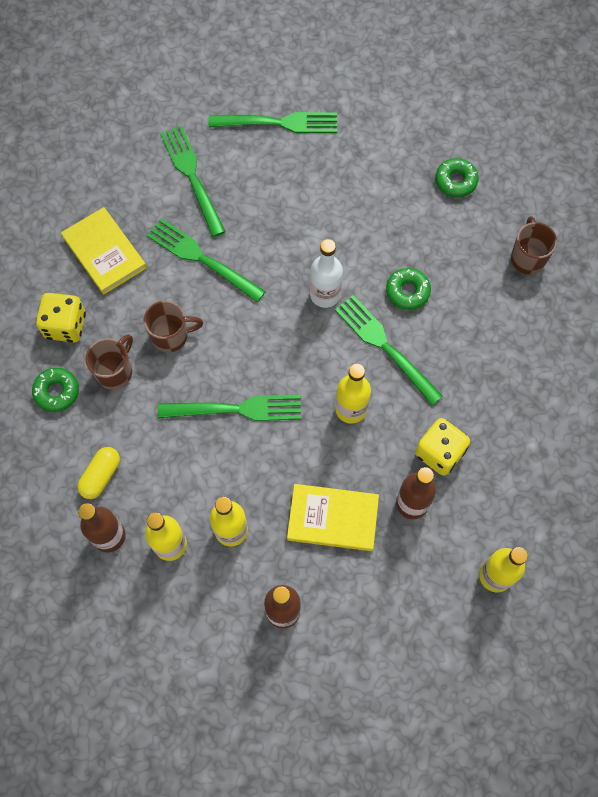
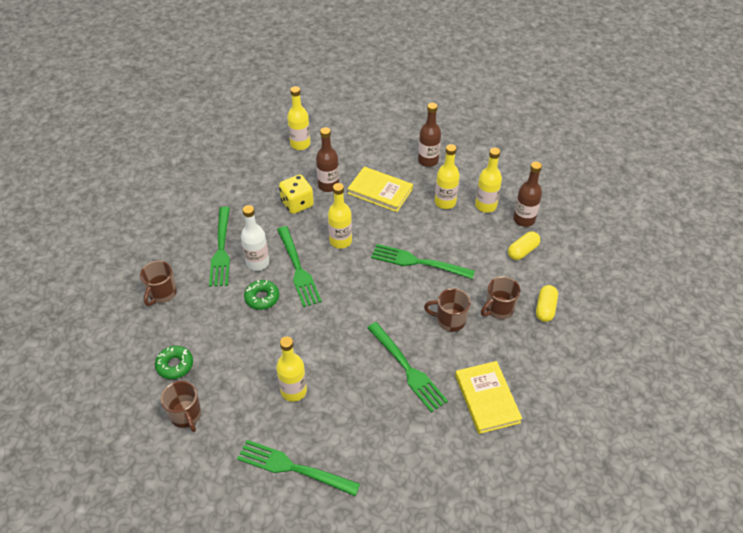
camera: 160 degrees left, 20 degrees down
(57, 392) = (545, 308): green donut -> yellow capsule
(65, 325) = (530, 352): yellow dice -> none
(192, 177) = (391, 441): green fork -> green fork (221, 249)
(315, 195) = (293, 391): none -> yellow bottle
(325, 294) = (323, 314): white bottle -> white bottle (257, 263)
(410, 136) = (186, 415): none -> brown mug

